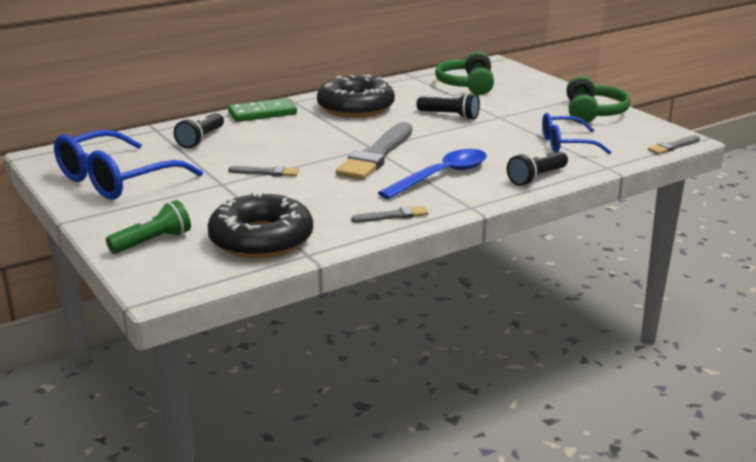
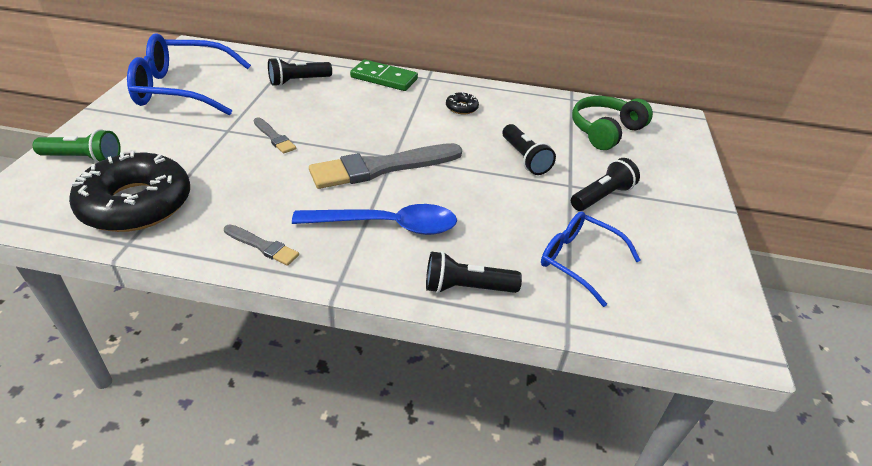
camera: 40 degrees right, 15 degrees up
(355, 108) = (461, 108): black donut -> black donut, size x0.41
(525, 114) = (602, 196): none -> black flashlight
(593, 113) = (683, 236): green headphones -> none
(673, 146) = (706, 346): grey brush -> none

